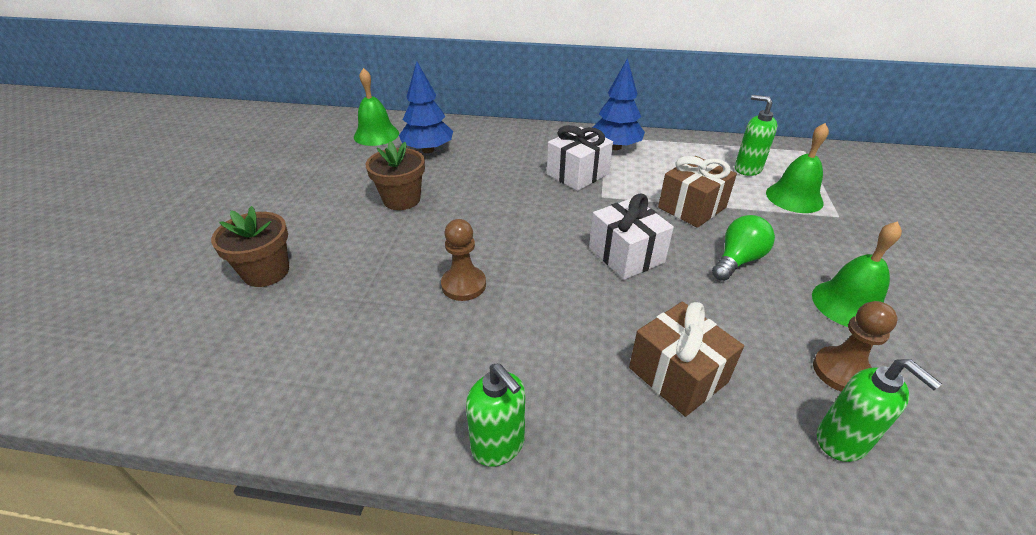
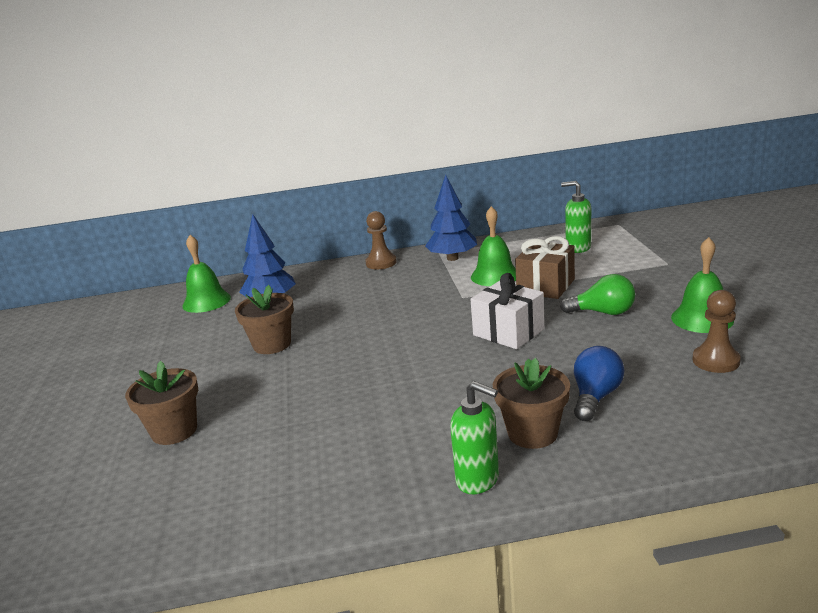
camera: 15 degrees left, 15 degrees down
(463, 285) = (377, 389): brown pawn -> brown pawn (381, 263)
(577, 174) = (430, 286): white gift -> none
(586, 401) = (532, 433): none -> brown flower pot
(678, 375) = (595, 397): brown gift -> blue light bulb
(738, 260) = (603, 312): green light bulb -> green light bulb turned 75 degrees clockwise
(794, 197) = (626, 259): green bell -> green bell (495, 275)
(842, 441) = (735, 400): green soap dispenser -> none

